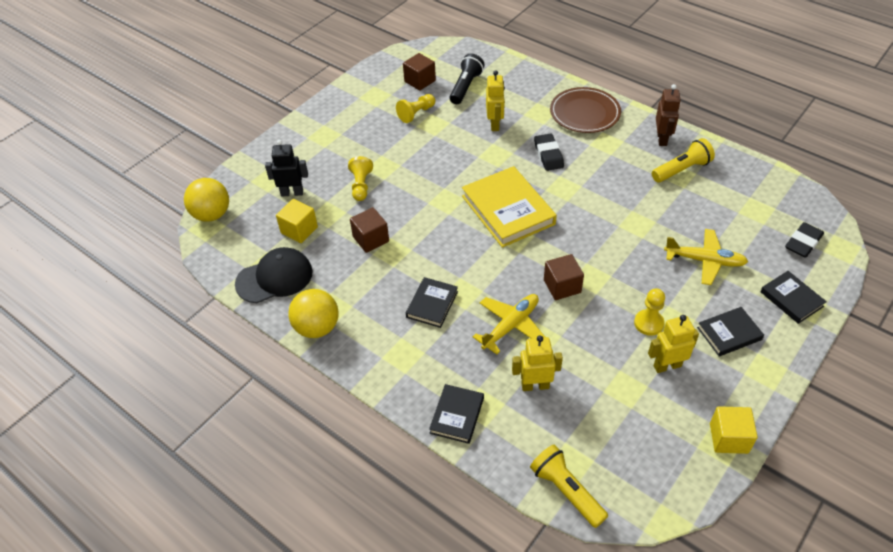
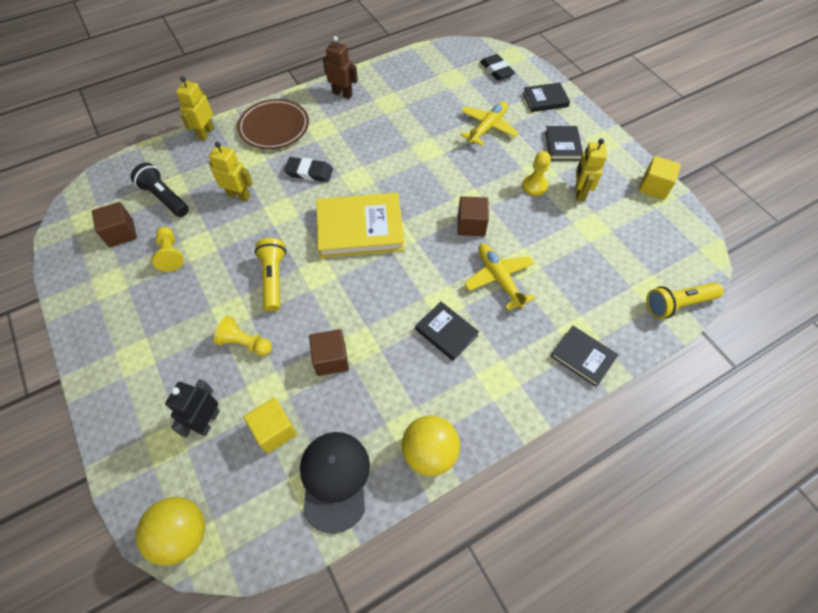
camera: 70 degrees left, 10 degrees up
(535, 385) = (569, 285): yellow robot -> yellow robot (205, 133)
(682, 169) = (385, 98): yellow flashlight -> yellow flashlight (273, 279)

